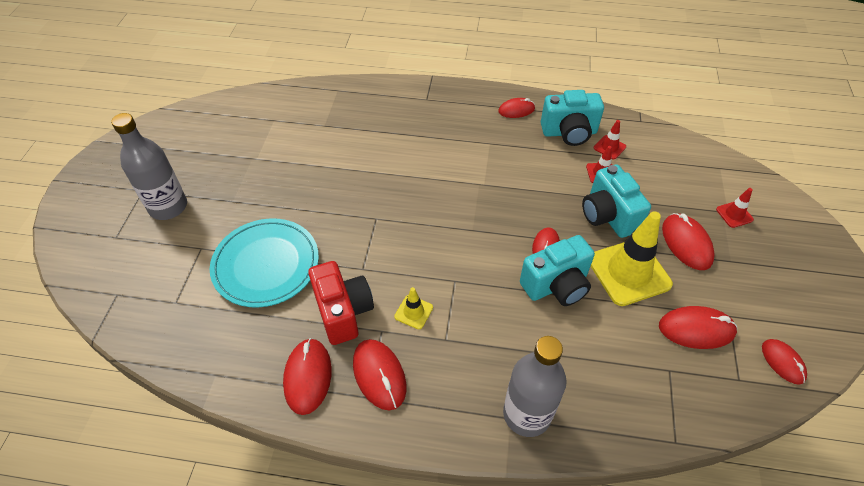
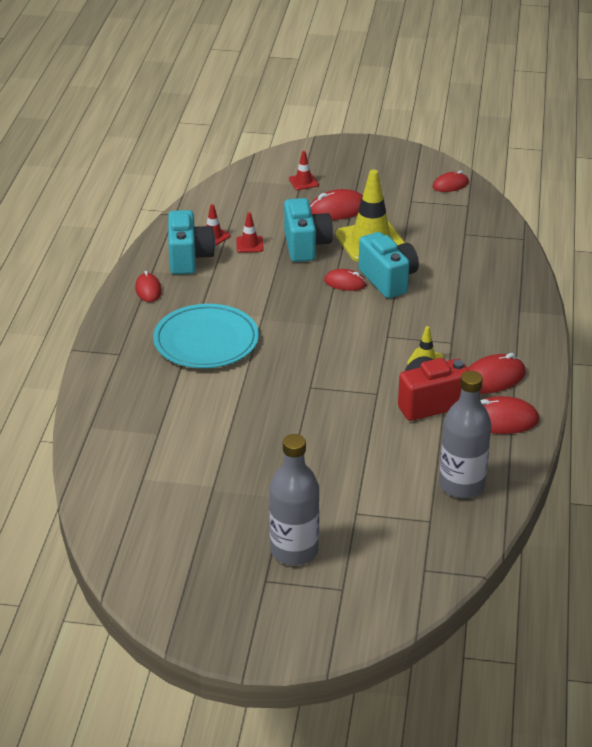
camera: 90 degrees left, 15 degrees down
(266, 265) = (376, 460): turquoise plate -> turquoise plate (206, 341)
(527, 414) = (514, 302): grey bottle -> grey bottle (461, 485)
(608, 216) = (306, 246): turquoise camera -> turquoise camera turned 75 degrees counterclockwise
(696, 329) = (426, 217): red mouse -> none

